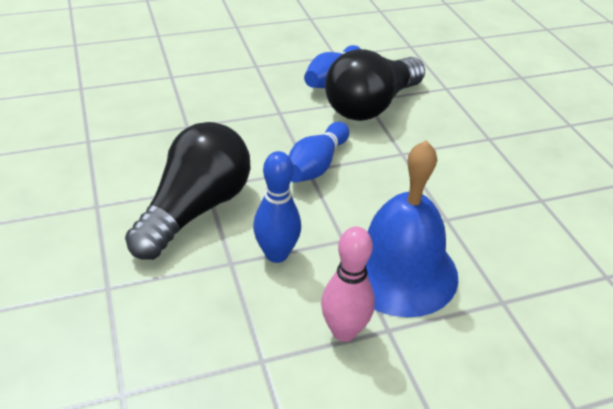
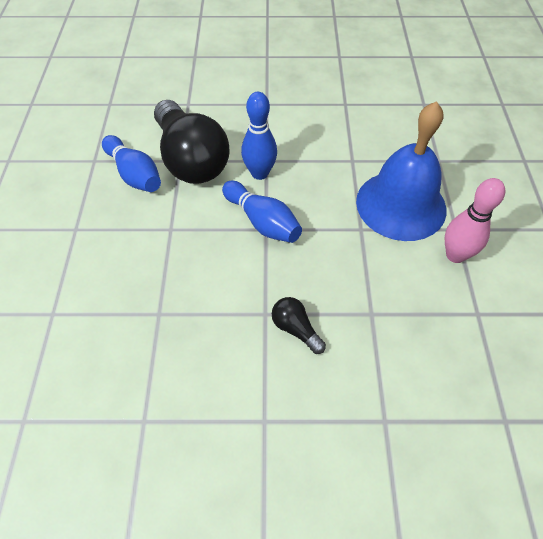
camera: 70 degrees left, 15 degrees up
(195, 209) = (295, 329): black light bulb -> black light bulb, size x0.42
(276, 254) = (368, 278): blue bowling pin -> blue bowling pin (259, 173)

